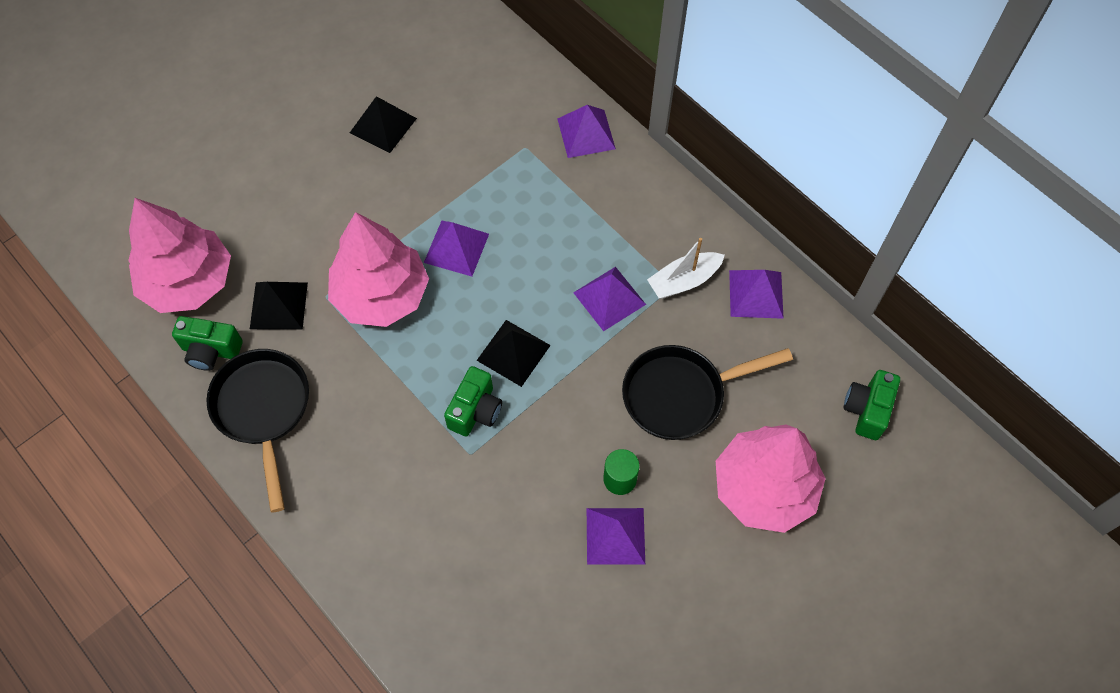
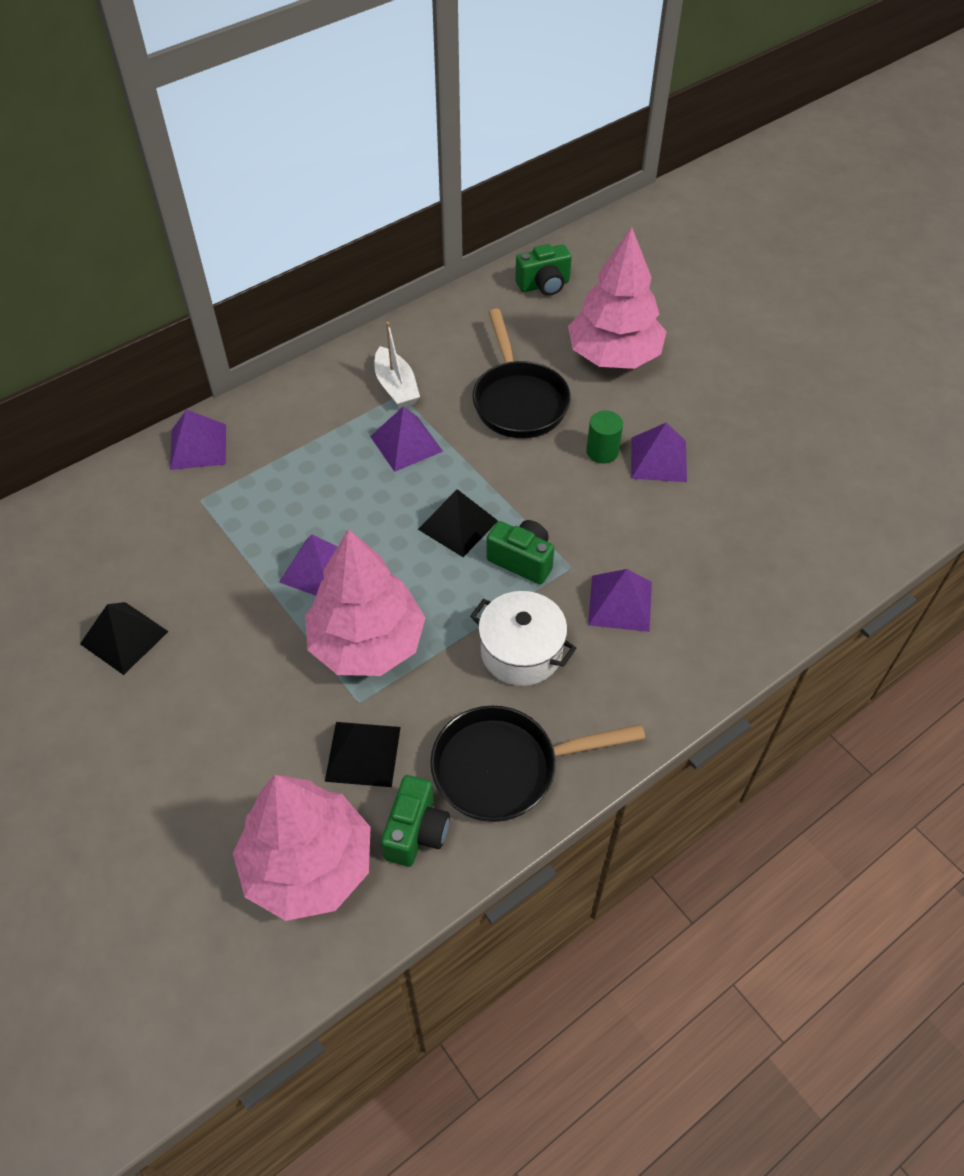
camera: 85 degrees left, 10 degrees down
(375, 416) = (521, 652): none -> white pot
(756, 294) = (419, 339): purple pyramid -> purple pyramid (620, 603)
(867, 410) = (544, 285): green camera -> green camera turned 45 degrees counterclockwise

